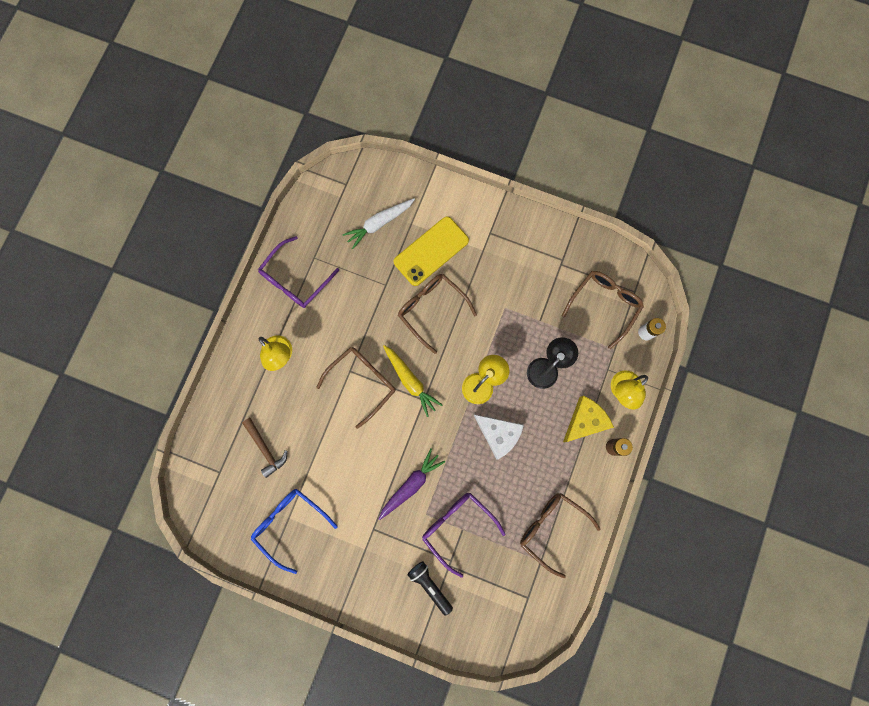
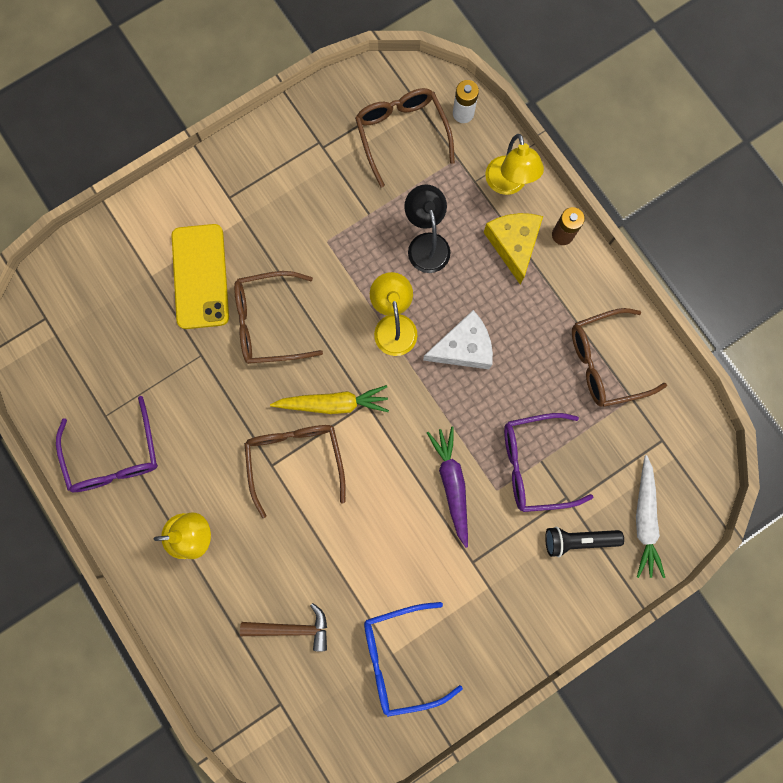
camera: 55 degrees left, 0 degrees up
(379, 223) = (122, 312): white carrot -> white carrot (644, 519)

